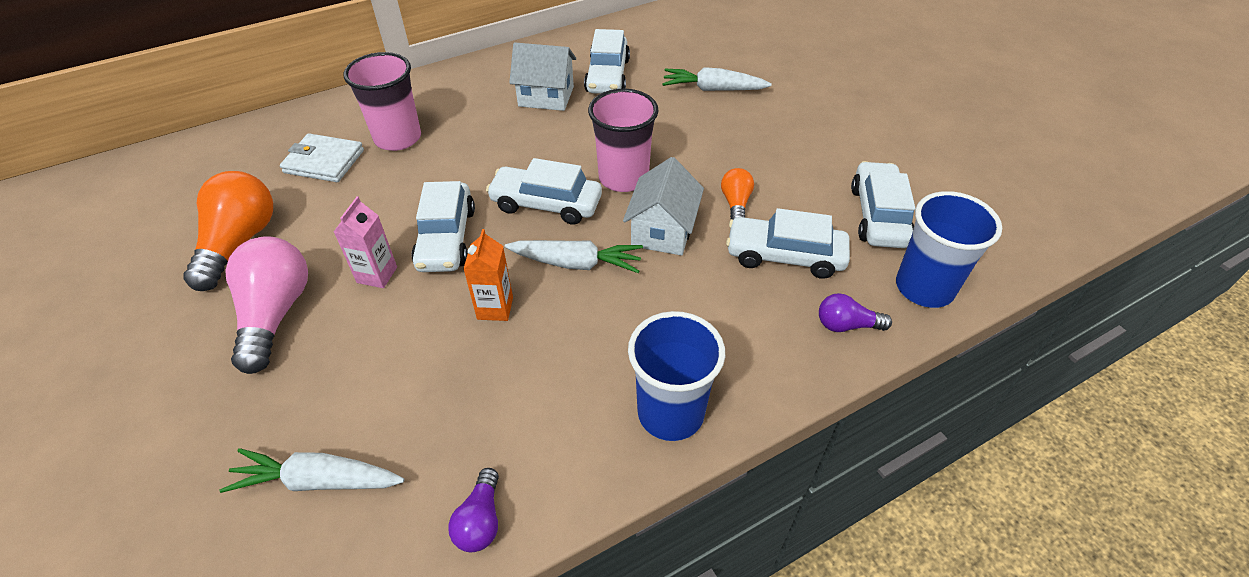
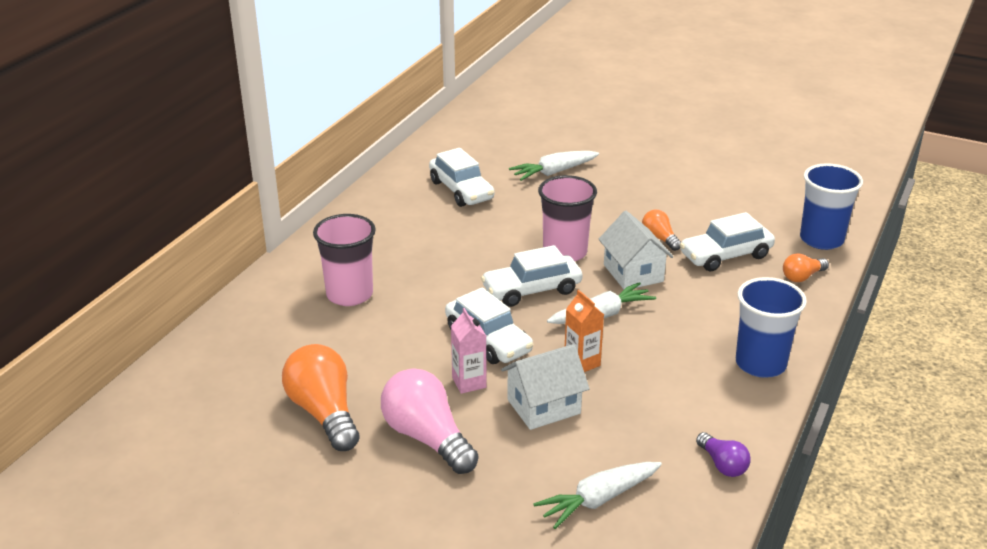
camera: 35 degrees left, 15 degrees down
(324, 161) = (309, 334): white wallet -> none
(546, 96) = (432, 222): white house -> white house (543, 406)
(846, 325) = (802, 277): purple light bulb -> orange light bulb
(878, 216) = (753, 211): white car -> none

